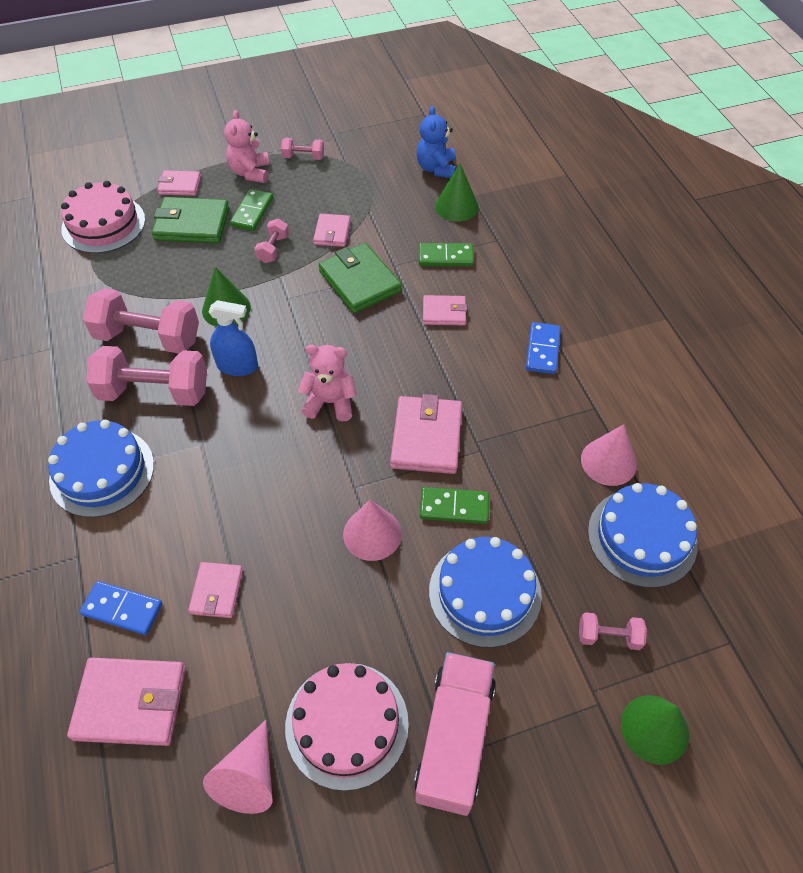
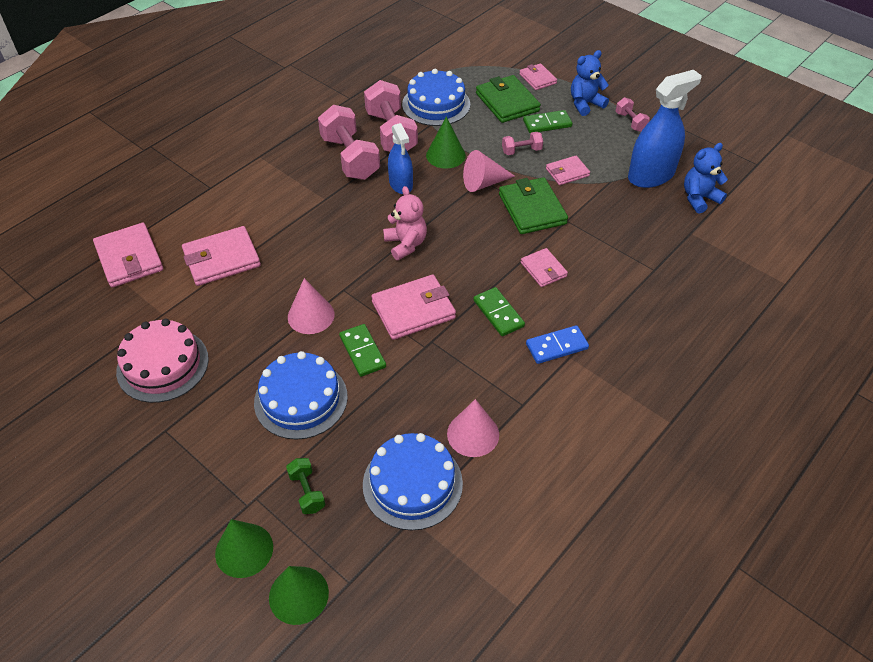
camera: 60 degrees right, 5 degrees down
(102, 472) = (274, 167): blue cake -> blue cake (436, 104)
(103, 224) = (469, 65): pink cake -> none
(122, 609) = (186, 224): blue domino -> none
(217, 591) = (222, 259): pink wallet -> pink wallet, size x1.70
(249, 777) = (107, 333): pink cone -> pink cone (483, 183)
(250, 172) = (585, 104): pink teddy bear -> blue teddy bear
(360, 281) = (532, 209): green wallet -> green wallet turned 45 degrees counterclockwise
(384, 181) = (651, 175): none -> blue spray bottle
(446, 257) = (604, 246): green domino -> green domino (498, 313)
(454, 739) = (179, 427): pink truck -> none
(456, 206) = (667, 229): green cone -> green cone (298, 595)
(608, 636) = (307, 492): pink dumbbell -> green dumbbell

